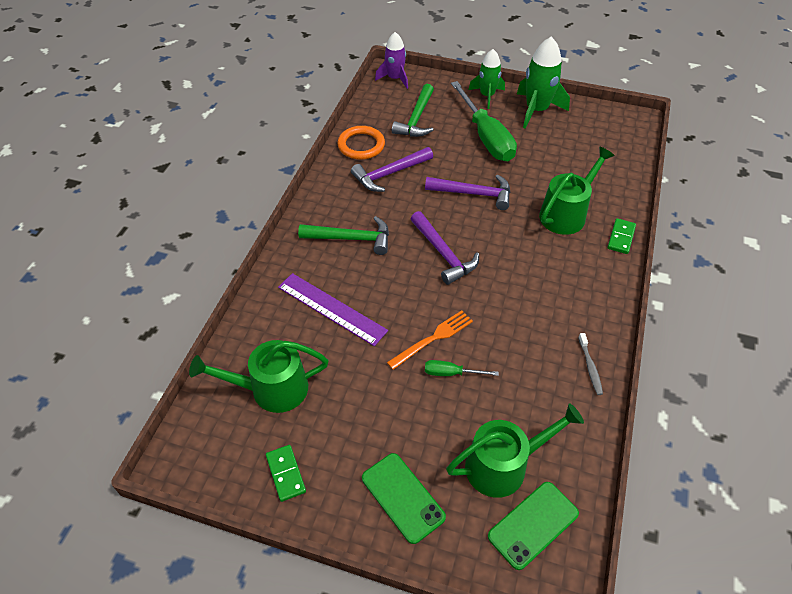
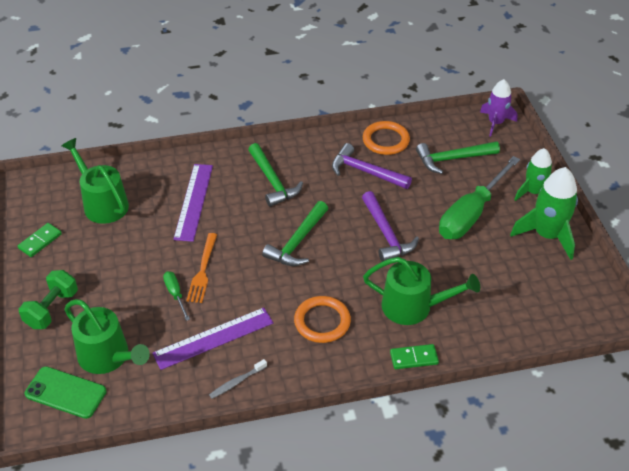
camera: 60 degrees right, 5 degrees down
(402, 497) = (52, 309): green phone -> green dumbbell
(433, 338) = (202, 270): orange fork -> orange fork turned 75 degrees clockwise
(443, 254) = (297, 242): purple hammer -> green hammer
(526, 364) = (213, 338): none -> purple ruler
(550, 277) = (322, 322): none -> orange ring

